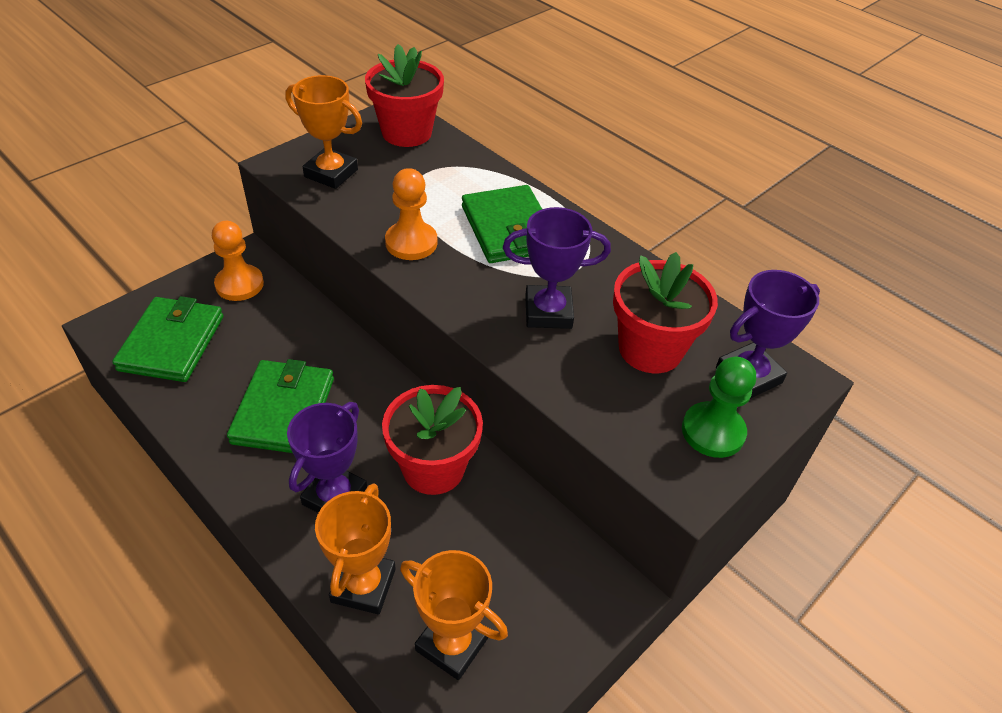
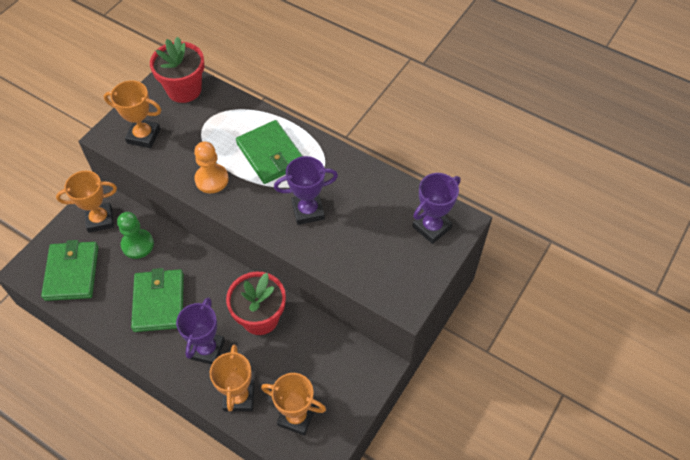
camera: 10 degrees left, 10 degrees up
(239, 284) = (100, 220): orange pawn -> orange trophy
(650, 349) = (373, 223): red flower pot -> none
(713, 431) = (415, 269): green pawn -> green pawn (137, 244)

